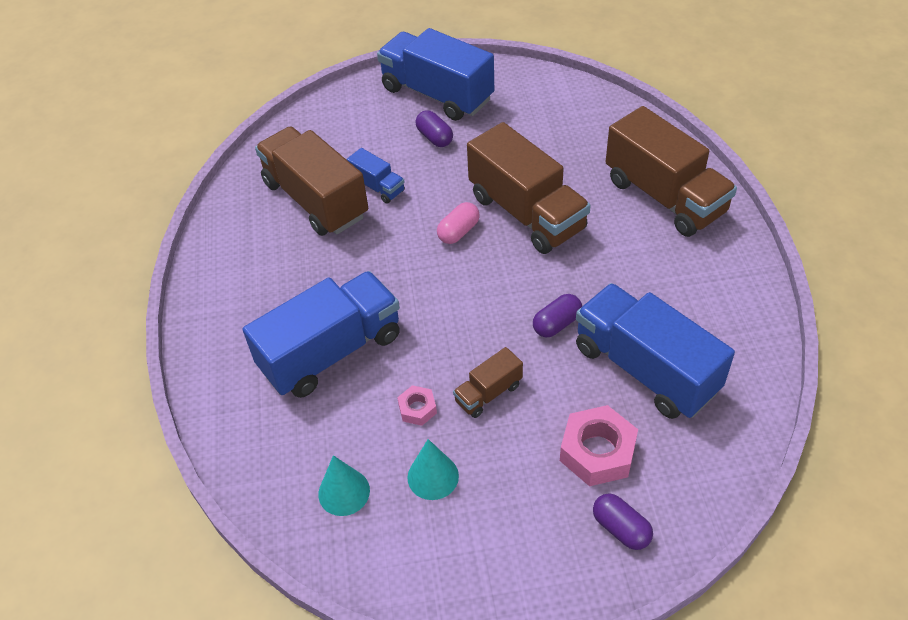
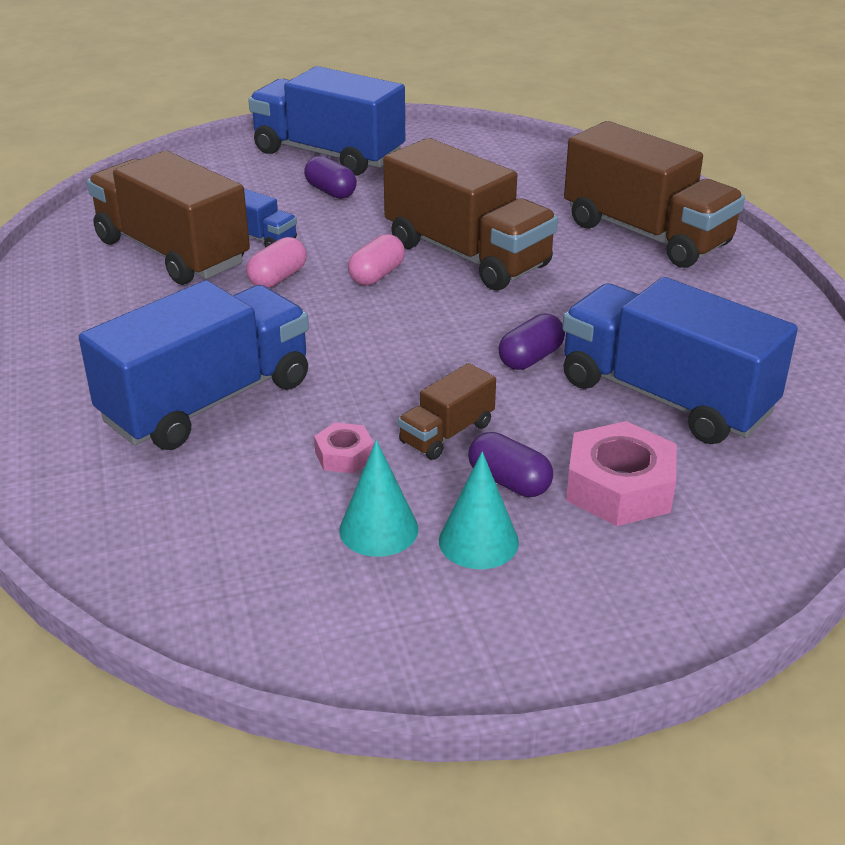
camera: 10 degrees left, 15 degrees down
(344, 492) = (241, 555): turquoise cone -> turquoise cone (478, 541)
(388, 231) = (278, 278): none -> pink capsule
(621, 528) = (675, 571): purple capsule -> purple capsule (509, 482)

